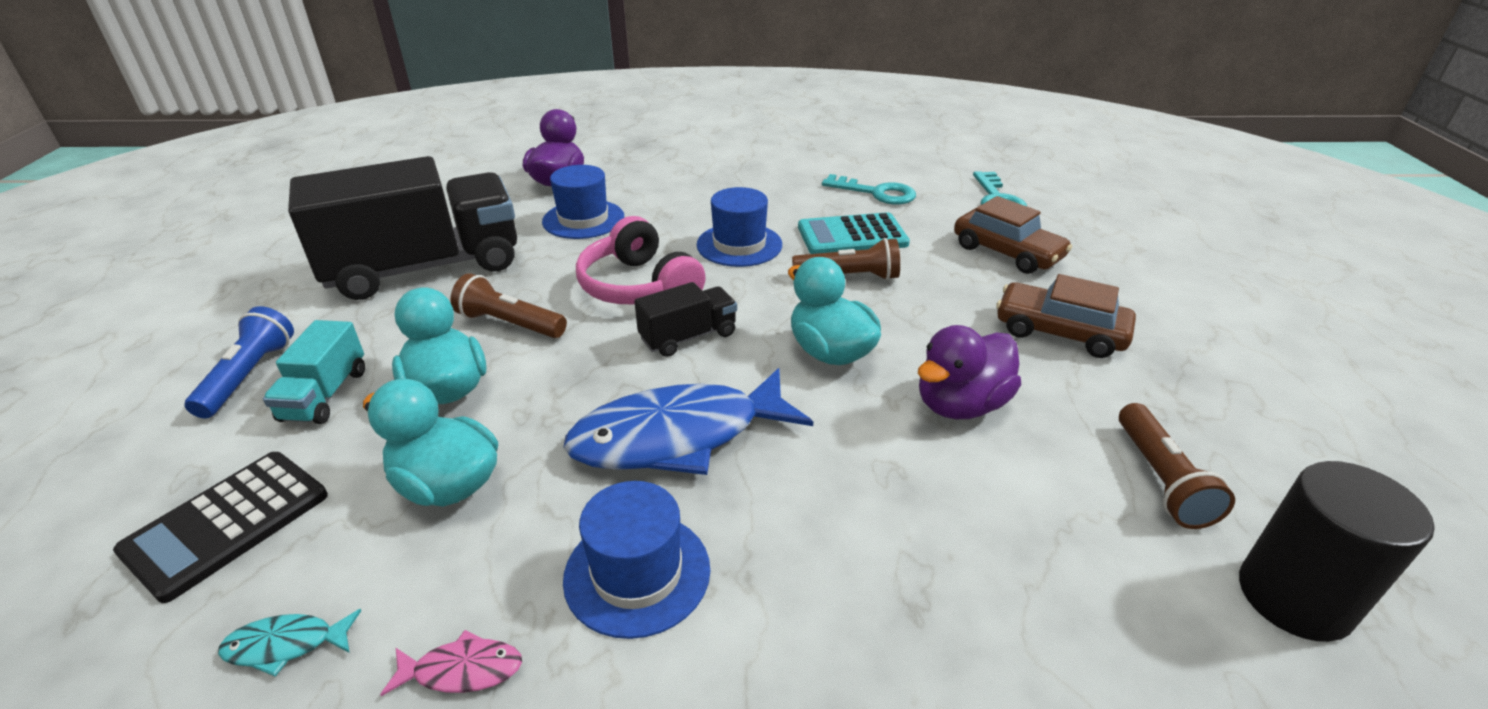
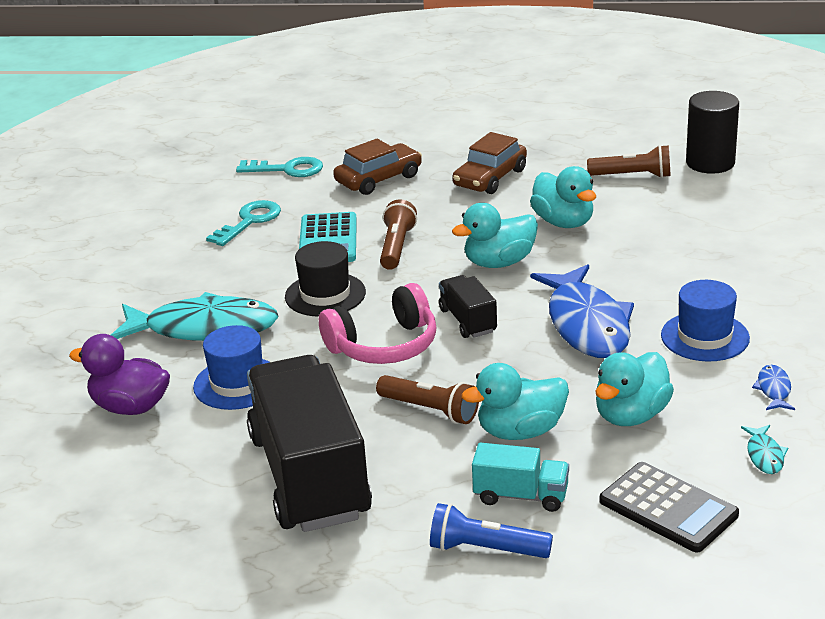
camera: 80 degrees left, 5 degrees down
(462, 670) = (774, 389): pink fish -> blue fish
(510, 324) = (430, 410): brown flashlight -> brown flashlight turned 90 degrees counterclockwise
(676, 195) = (204, 328): none -> turquoise fish
(739, 245) = (325, 294): blue hat -> black hat
(960, 405) = (563, 222): purple duck -> turquoise duck

